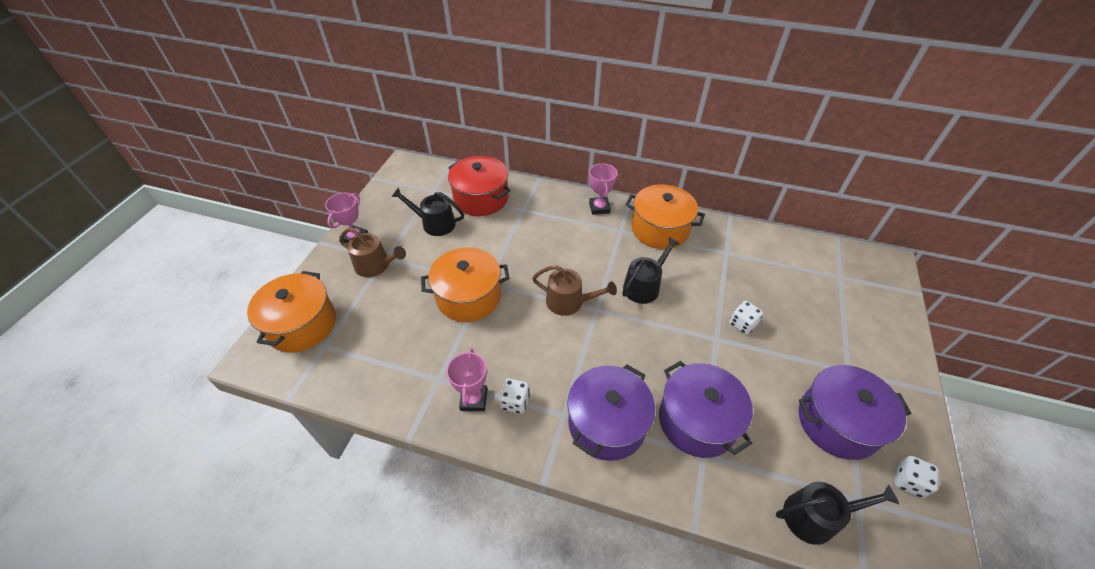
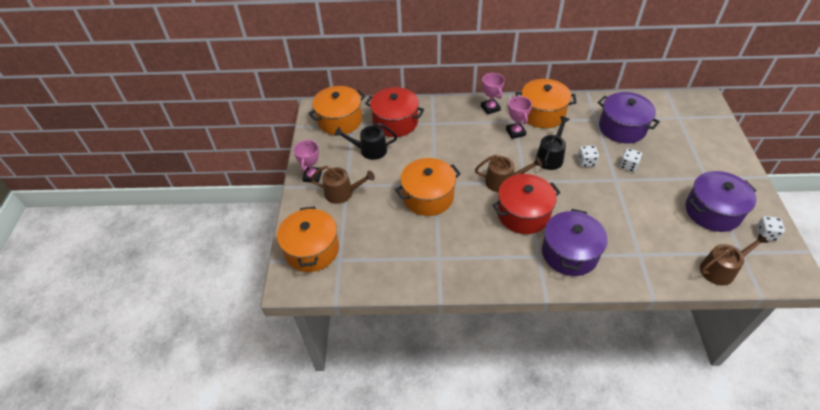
camera: 15 degrees left, 0 degrees up
(422, 182) = (340, 120): none -> orange pot
(473, 399) = (471, 264): pink trophy -> pink trophy (515, 132)
(515, 402) = (501, 257): white dice -> white dice (586, 162)
(573, 351) = (523, 214): none -> red pot
(697, 421) = (626, 235): purple pot -> purple pot (622, 128)
(815, 516) = (721, 269): black watering can -> brown watering can

